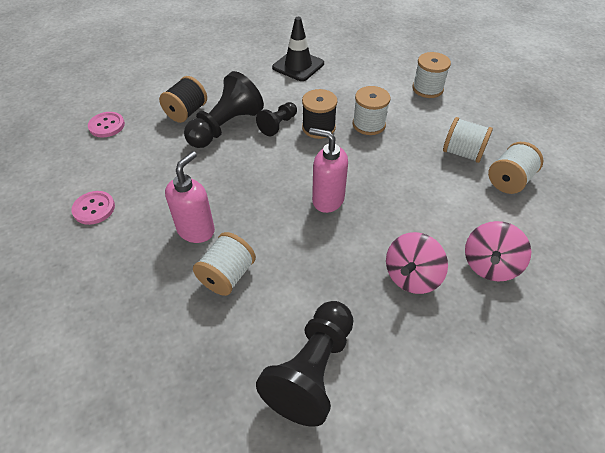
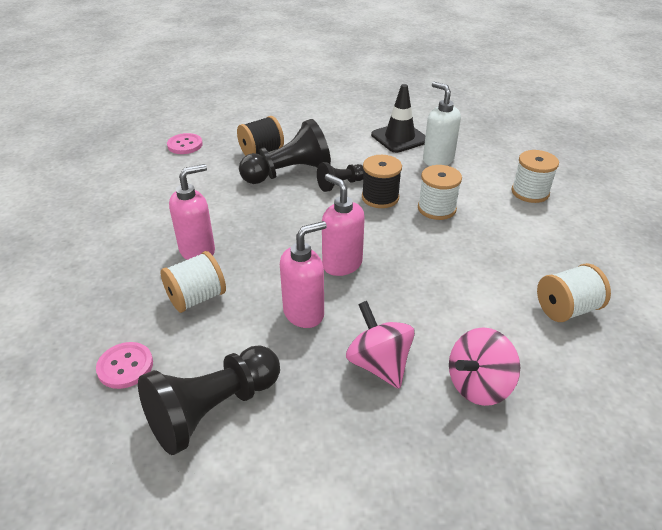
camera: 25 degrees right, 10 degrees down
(94, 208) = (126, 207): pink button -> pink button (125, 366)
(327, 255) = (304, 313): none -> pink soap dispenser
(341, 78) = (438, 160): none -> white soap dispenser
(411, 276) = (379, 364): pink spinning top -> pink spinning top turned 90 degrees clockwise
(462, 153) = (527, 265): white spool -> none

